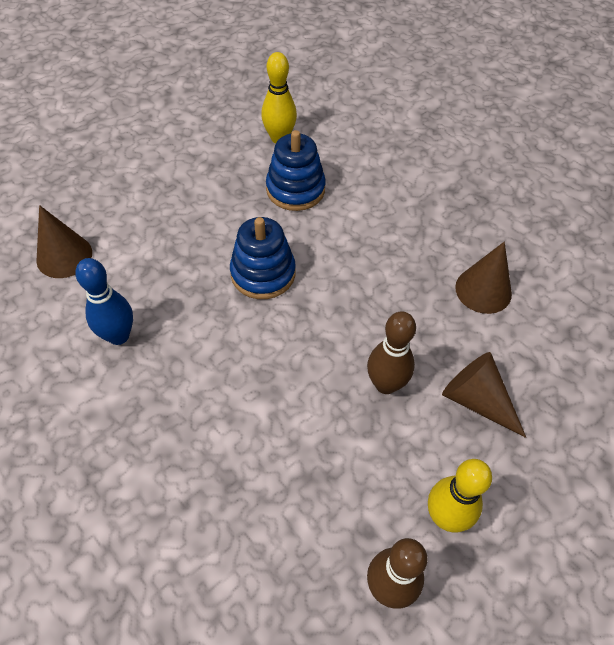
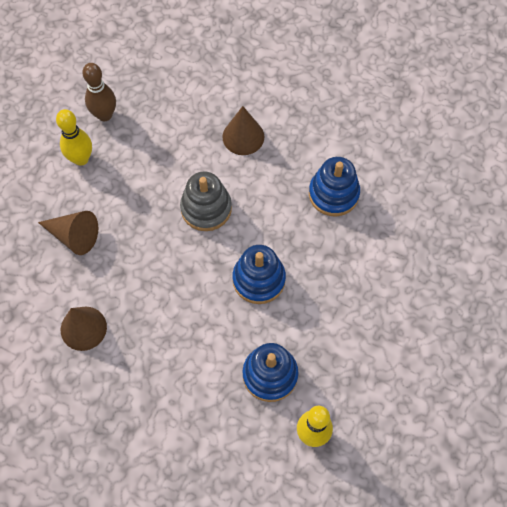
camera: 160 degrees right, 10 degrees up
(64, 256) = (414, 238): brown cone -> brown cone (243, 136)
(118, 336) = (333, 194): blue bowling pin -> blue stacking toy
(288, 375) = (206, 208): none -> grey stacking toy
(385, 384) = (138, 225): brown bowling pin -> none

